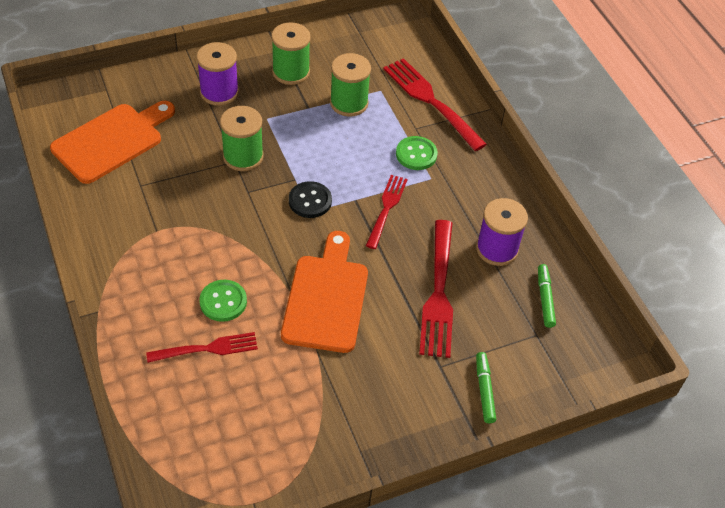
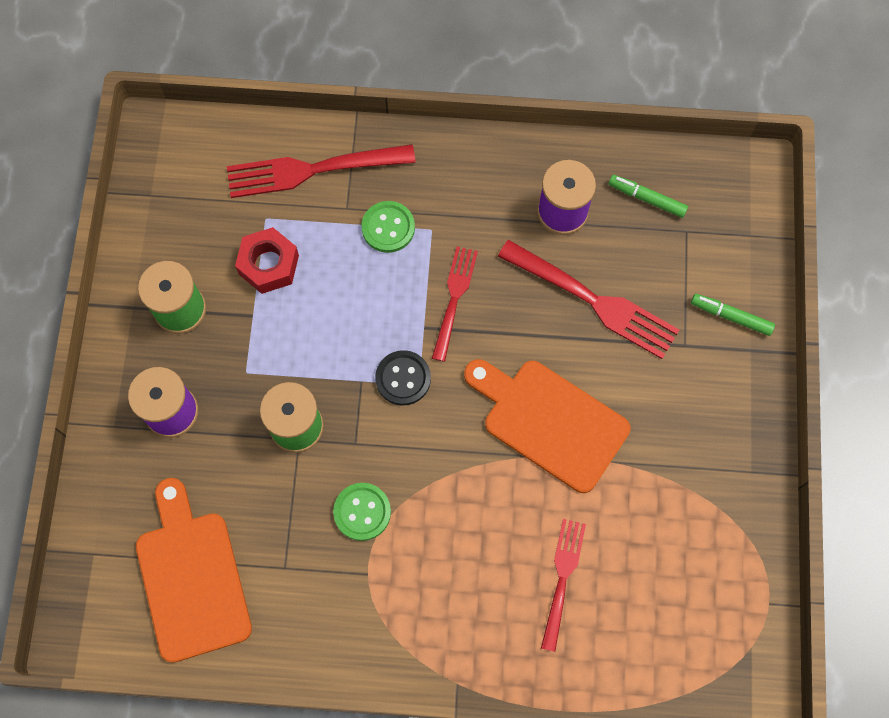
camera: 60 degrees left, 20 degrees up
(223, 302) = (506, 536): green button -> green button (362, 512)
(349, 103) = (268, 264): green spool -> red nut
(386, 209) = (454, 299): red fork -> red fork turned 60 degrees clockwise

